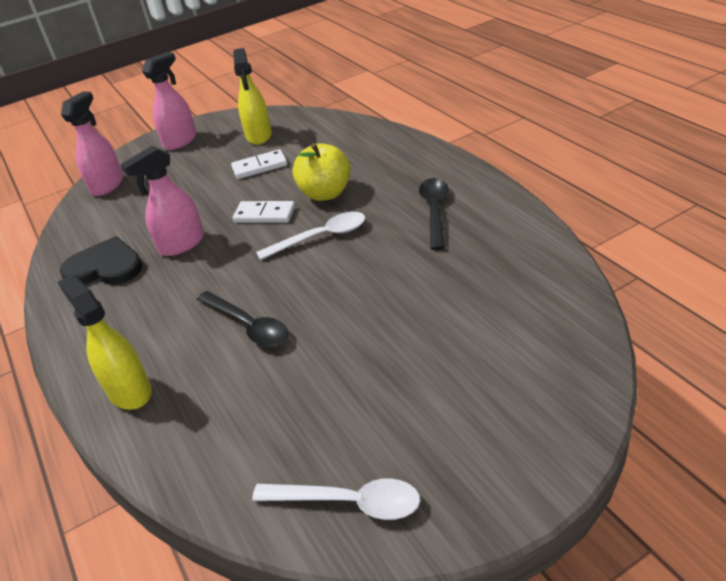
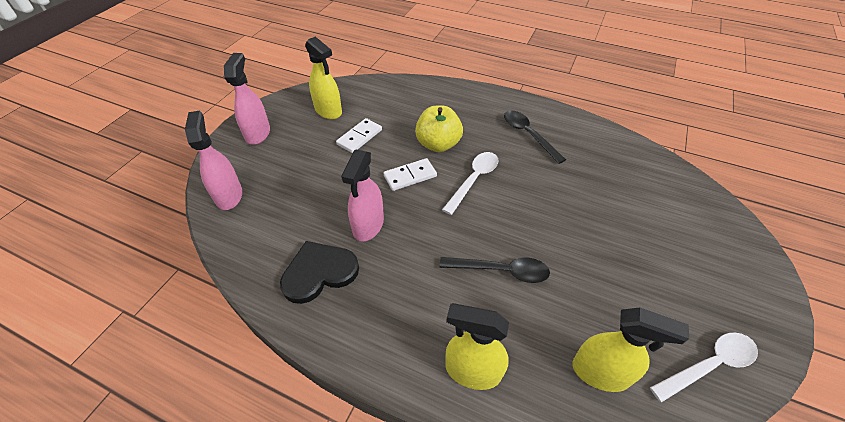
camera: 40 degrees left, 10 degrees up
(231, 449) = (600, 372): none -> yellow spray bottle

